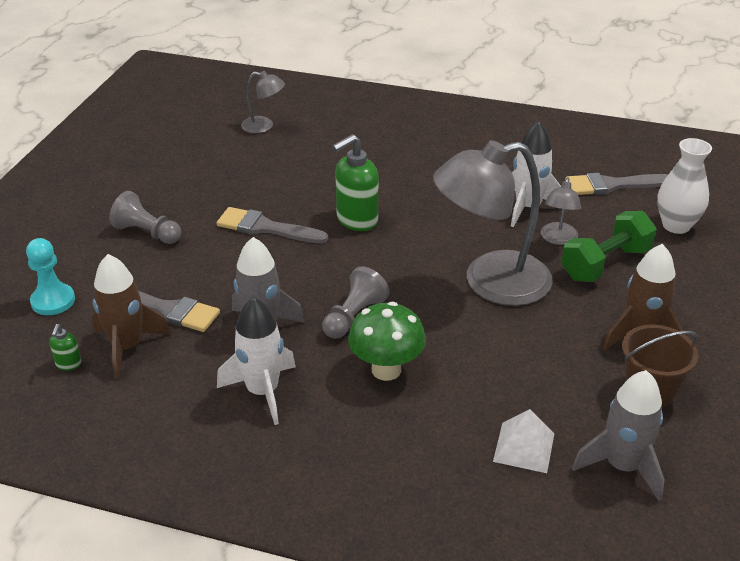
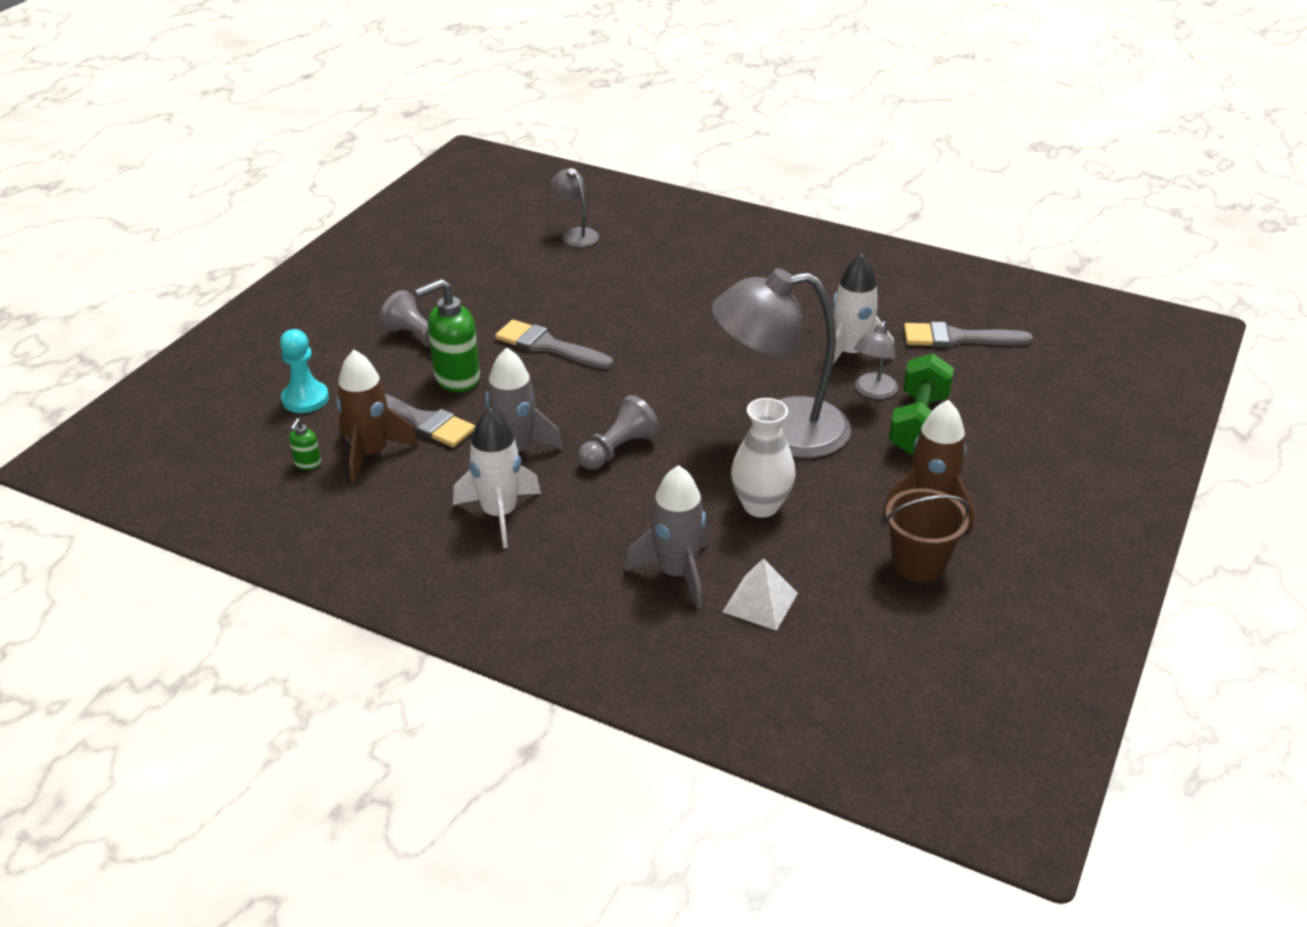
camera: 10 degrees right, 0 degrees up
(264, 126) = (576, 234): grey lamp -> grey lamp turned 150 degrees counterclockwise
(356, 220) = (650, 348): green soap dispenser -> green soap dispenser (456, 379)
(386, 370) = (636, 507): green mushroom -> none
(605, 264) = (918, 424): green dumbbell -> green dumbbell turned 45 degrees counterclockwise
(622, 466) = (861, 634): grey rocket -> grey rocket (676, 573)
(676, 225) = (1018, 391): white vase -> white vase (761, 506)

